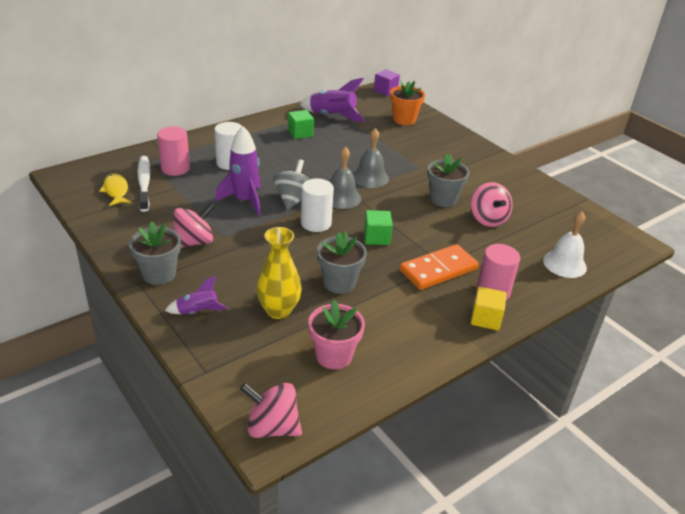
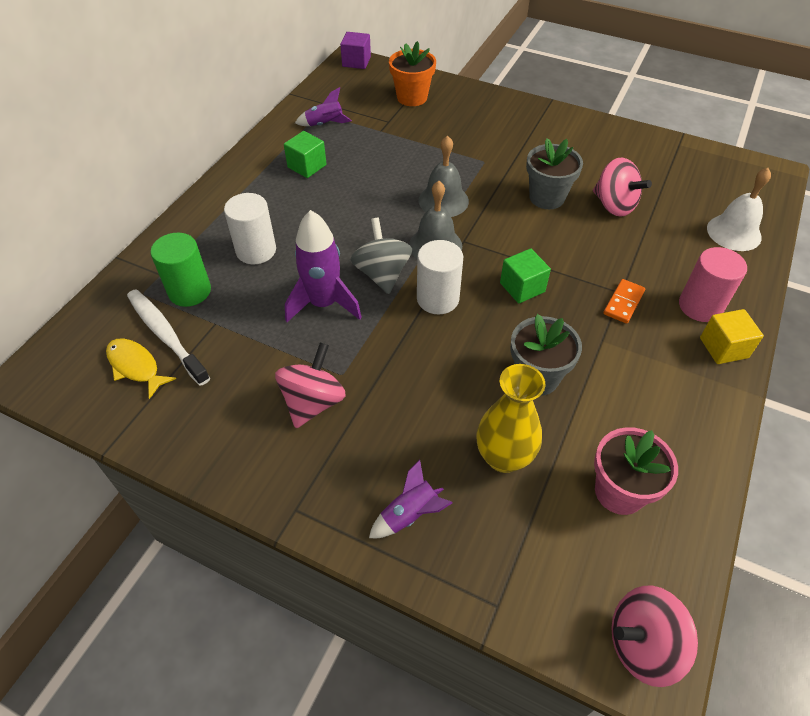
camera: 25 degrees left, 15 degrees up
(159, 274) = (310, 479): grey flower pot -> none
(175, 168) = (189, 291): pink cylinder -> green cylinder
(332, 116) = (325, 124): purple rocket -> purple rocket, size x0.57
(438, 270) = (623, 303): orange domino -> orange domino, size x0.54

